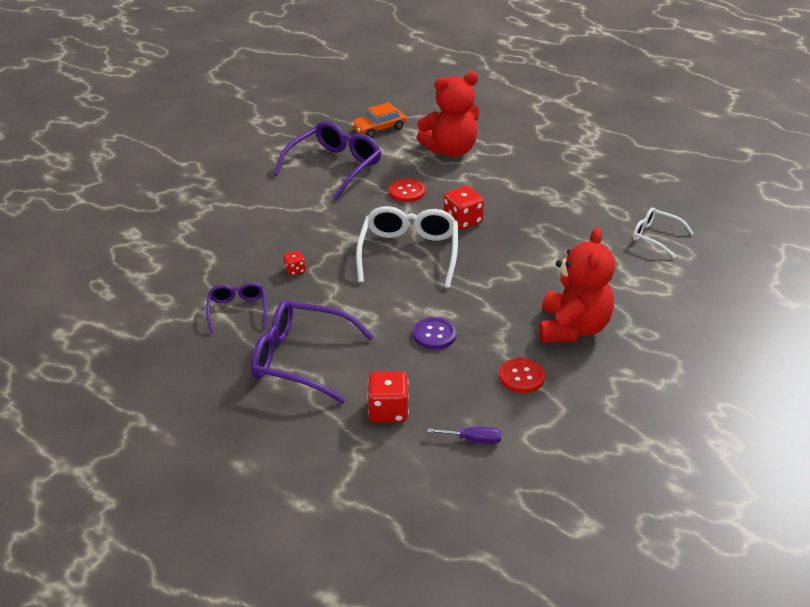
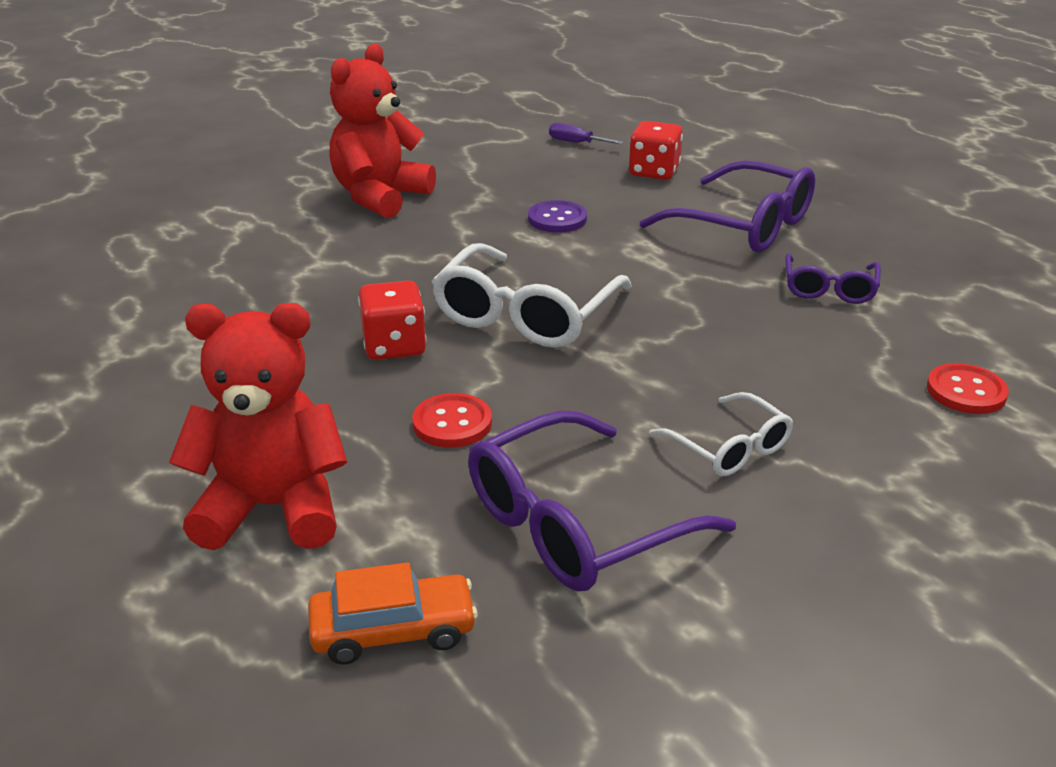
camera: 160 degrees left, 5 degrees down
(295, 270) = (728, 325): red dice -> none
(521, 377) = (485, 171): red button -> red button (966, 391)
(655, 236) = (128, 265): white glasses -> white glasses (730, 448)

